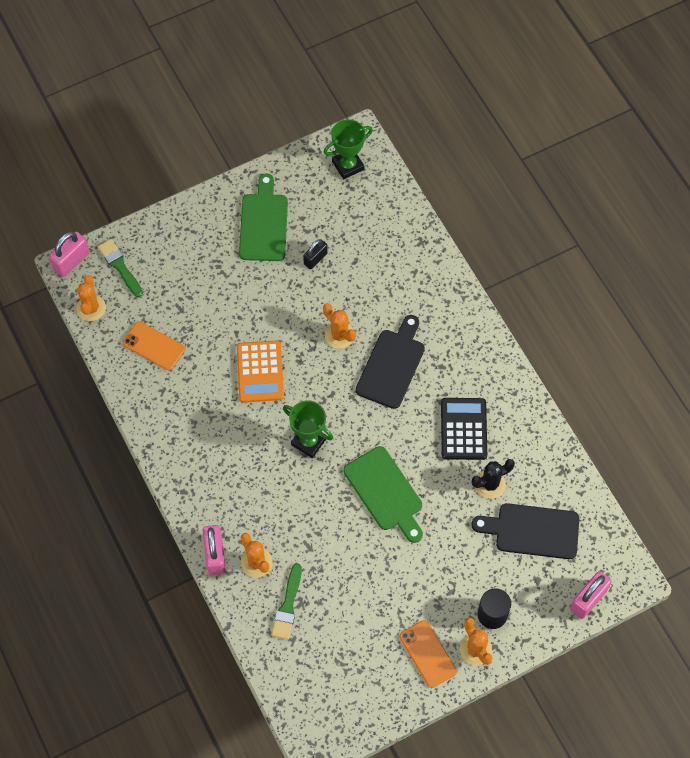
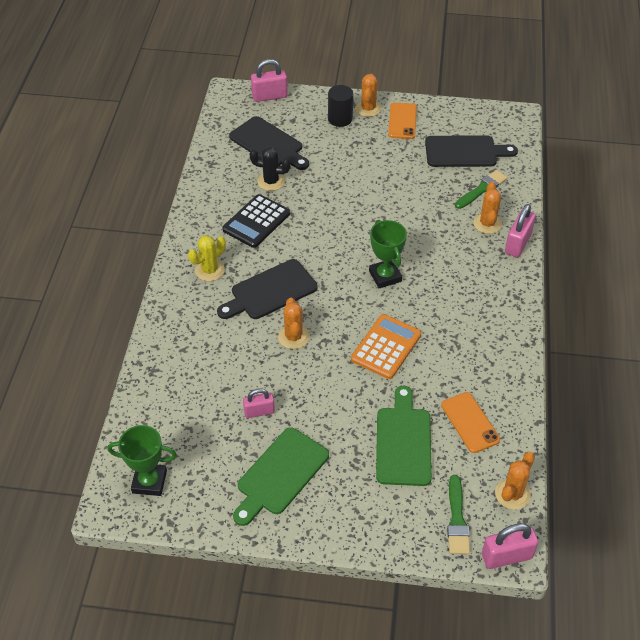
camera: 145 degrees left, 15 degrees down
(315, 259) = (259, 411): black padlock -> pink padlock
(336, 649) = (464, 152): none -> black cutting board
(385, 492) = (352, 215): green cutting board -> green cutting board (403, 442)
(458, 354) = (209, 270): none -> yellow cactus

